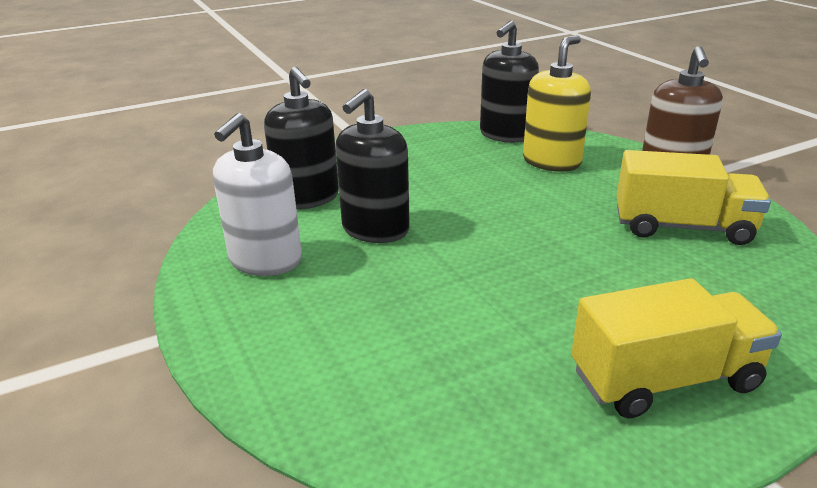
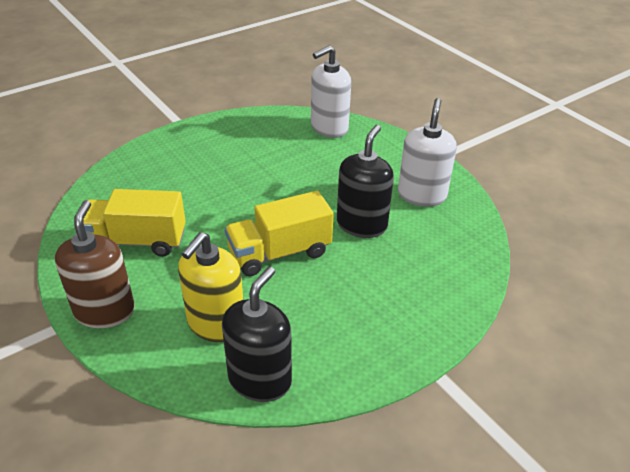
camera: 170 degrees right, 10 degrees up
(307, 198) = (430, 254): black soap dispenser -> none
(366, 414) = (329, 128): none -> white soap dispenser
(664, 379) = (200, 146): yellow truck -> yellow truck (279, 253)

